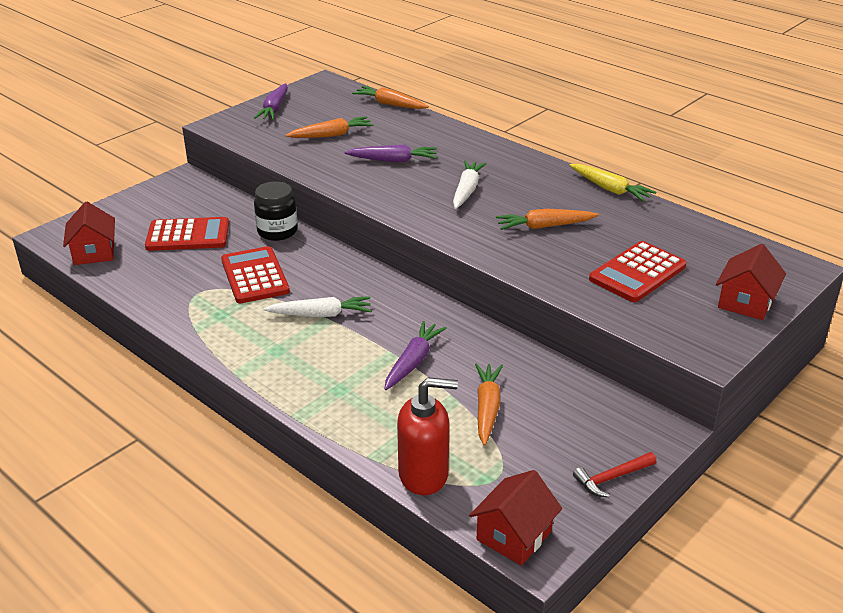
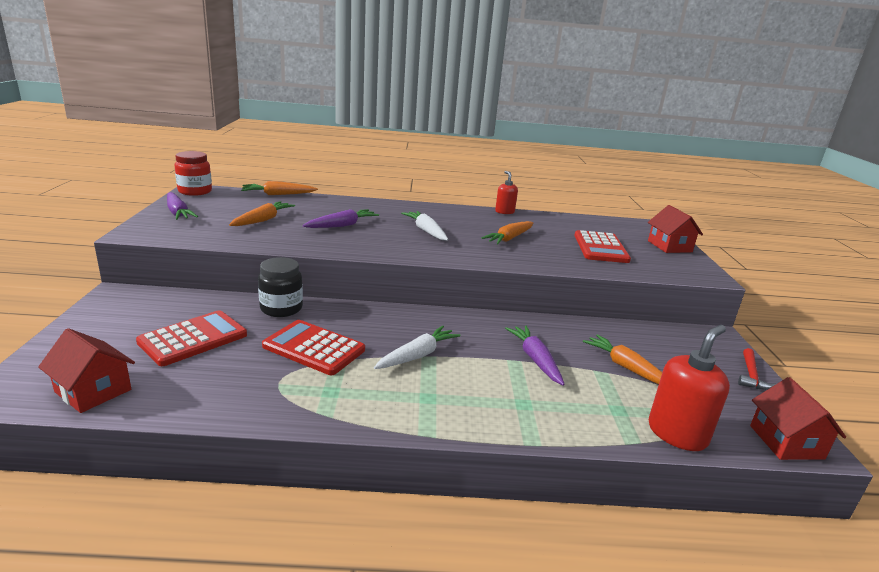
camera: 45 degrees left, 10 degrees down
(320, 84) = (195, 191): none -> red jar
(610, 189) = (504, 212): yellow carrot -> red soap dispenser

